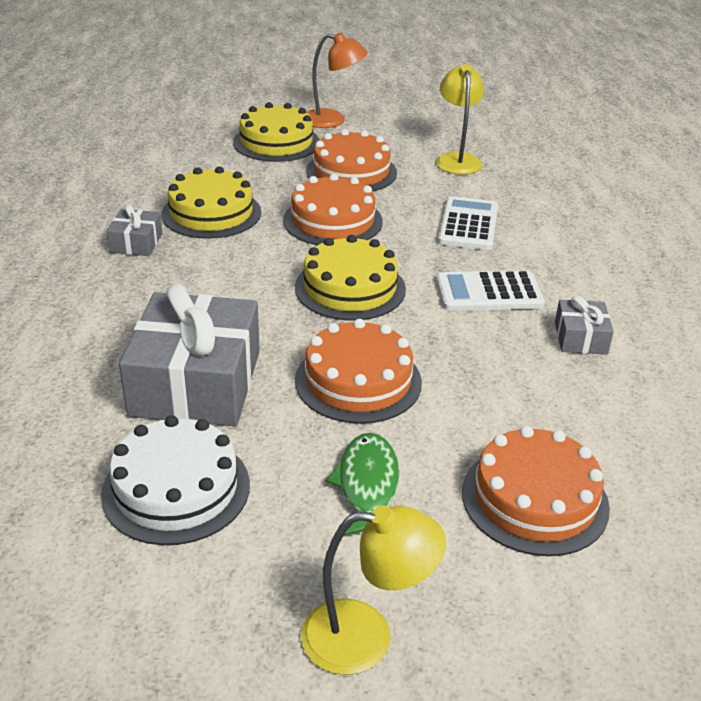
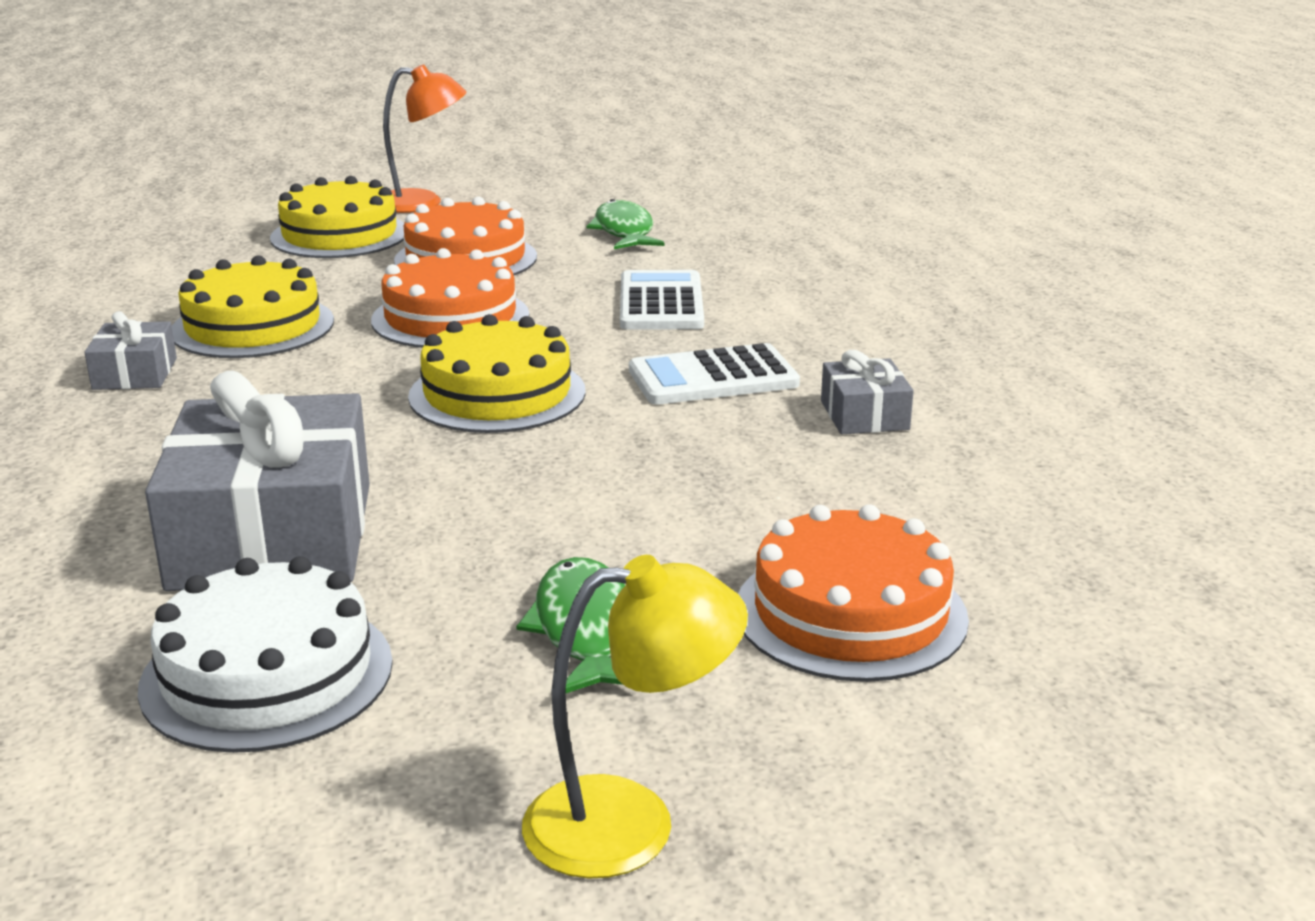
camera: 10 degrees left, 10 degrees down
(358, 381) = (537, 503): orange cake -> none
(457, 159) = (624, 231): yellow lamp -> green fish

